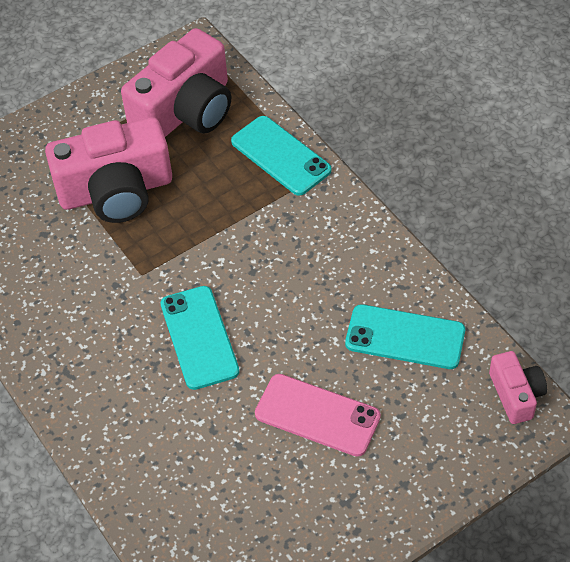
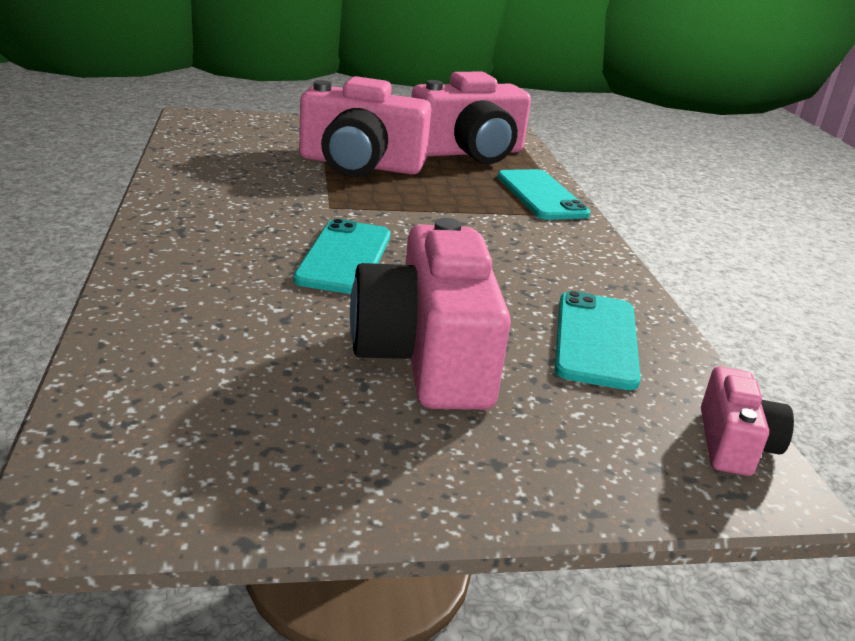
camera: 20 degrees right, 25 degrees down
(317, 415) = (427, 356): pink phone -> pink camera
(405, 337) = (596, 340): turquoise phone -> turquoise phone turned 60 degrees clockwise

